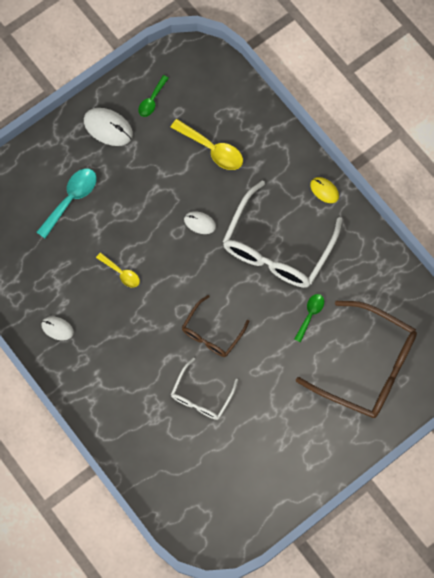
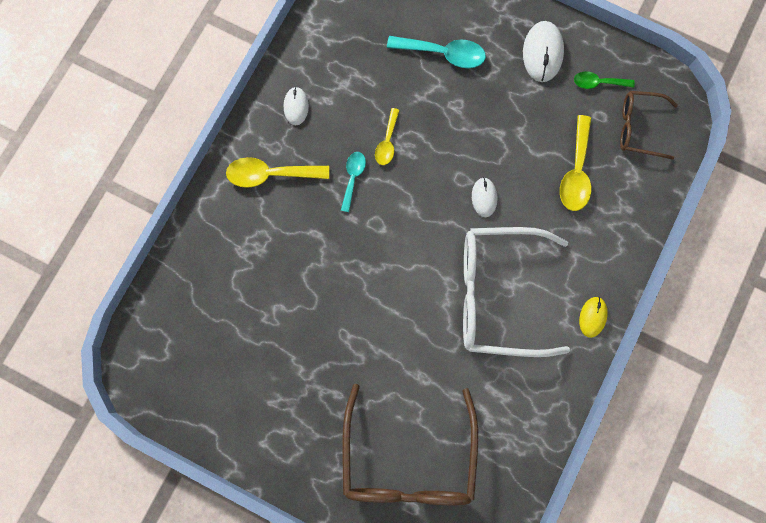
camera: 65 degrees right, 5 degrees up
(103, 371) = (271, 174): none -> yellow spoon
(137, 311) = (353, 178): none -> turquoise spoon
(201, 396) = (290, 289): white glasses -> none
(211, 333) = (366, 267): brown glasses -> brown glasses (639, 127)
(310, 315) = (438, 366): green spoon -> none

